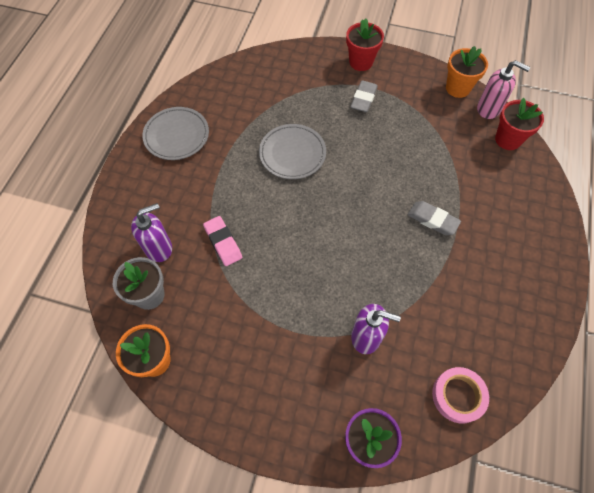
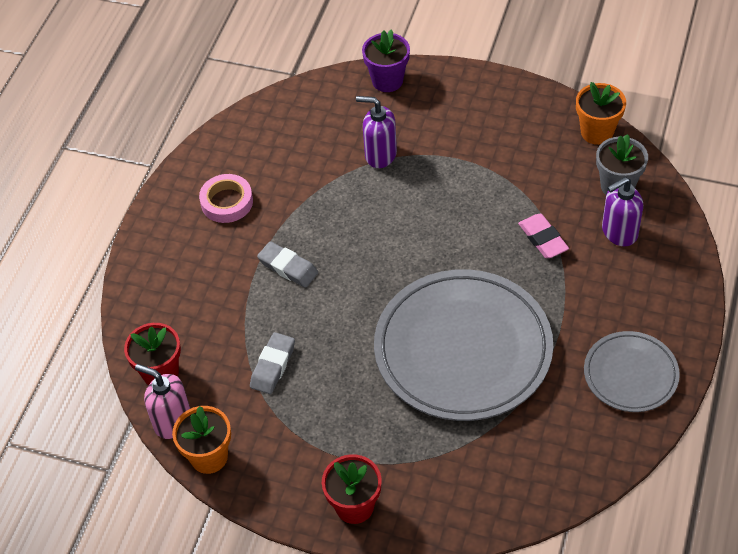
camera: 175 degrees left, 10 degrees down
(292, 153) = (463, 349): grey plate -> grey plate, size x1.92
(363, 99) = (356, 437): grey eraser -> grey eraser (273, 366)
(458, 396) = (296, 112): pink tape -> pink tape (227, 202)

